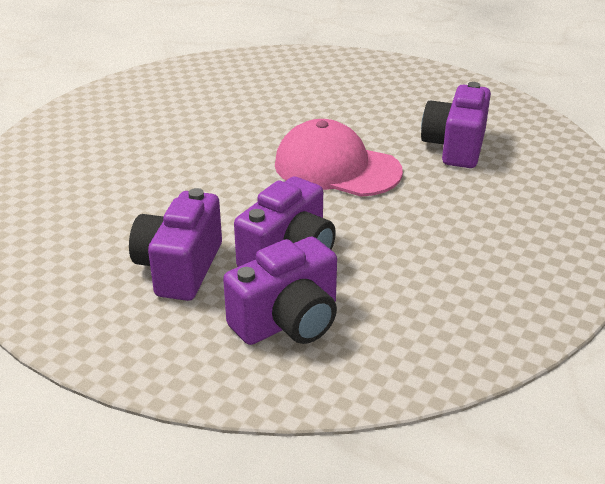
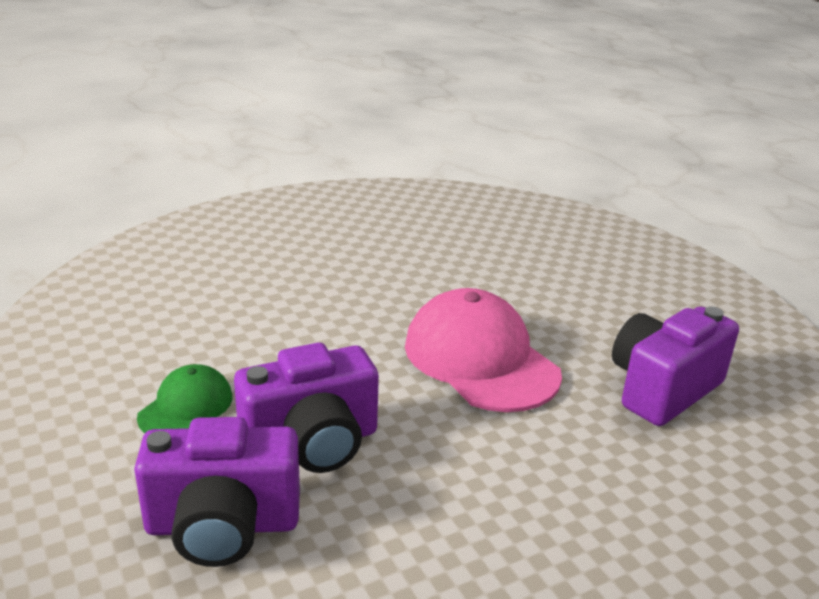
camera: 30 degrees right, 5 degrees down
(180, 268) = (186, 407): purple camera -> green cap

